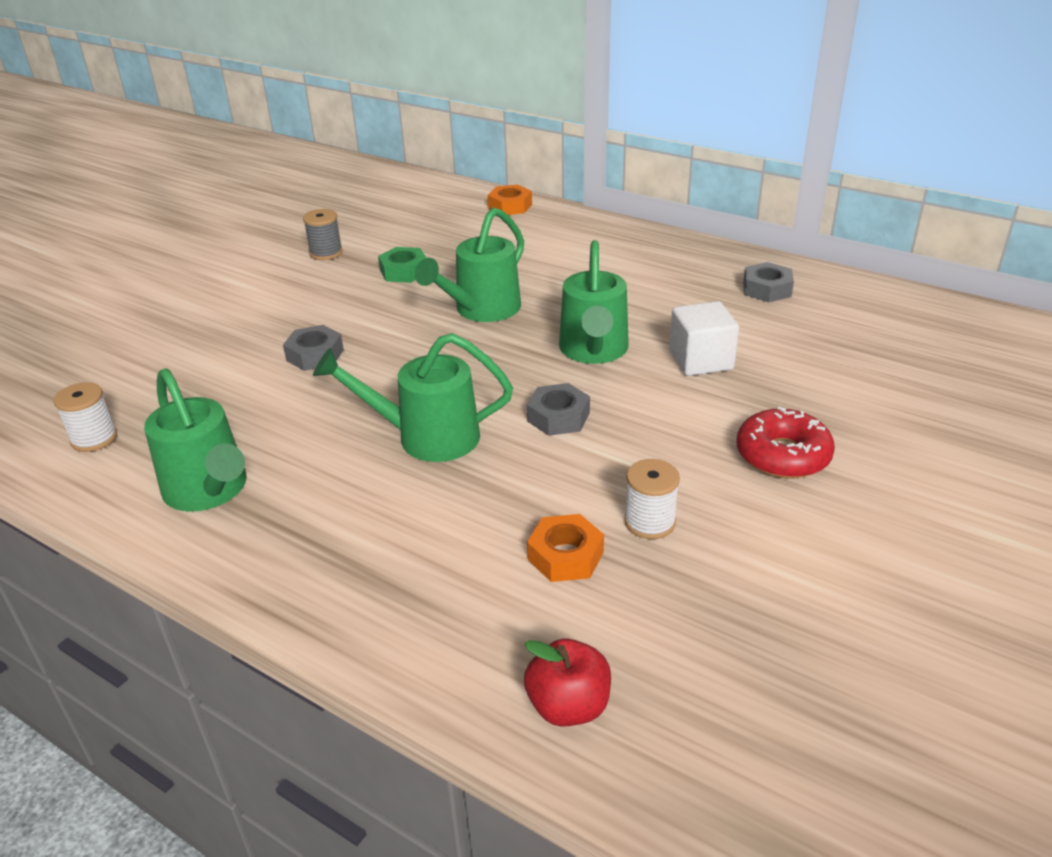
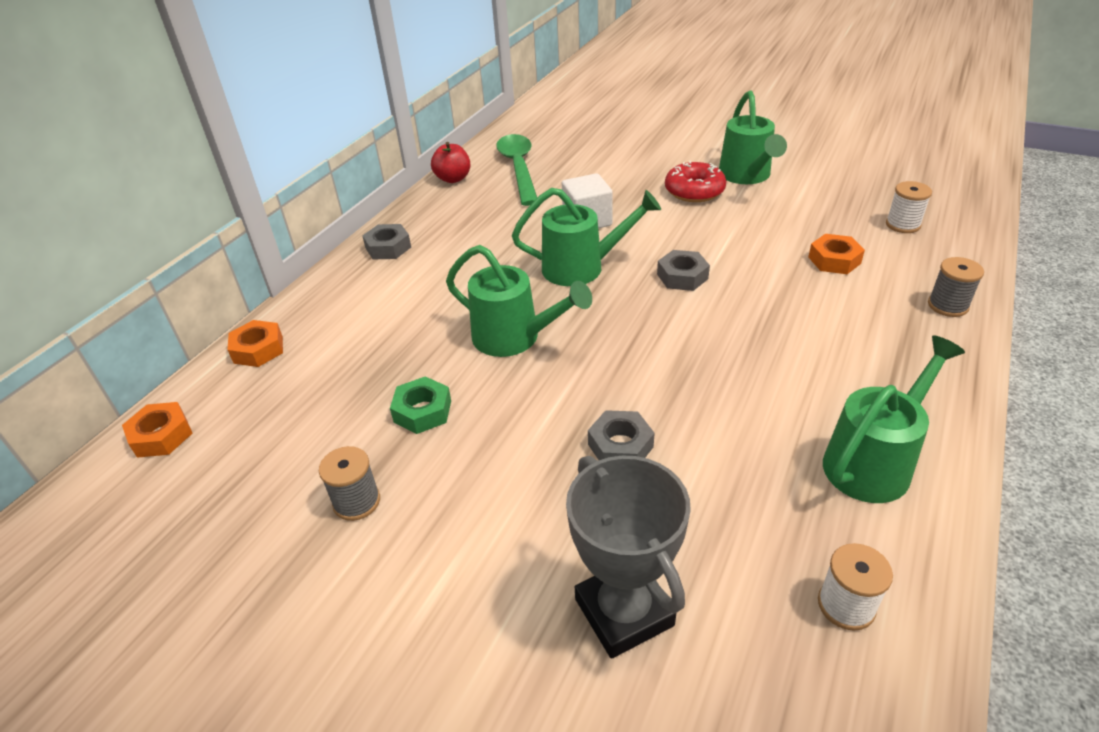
camera: 95 degrees left, 5 degrees up
(166, 345) = (624, 612): none -> grey trophy
(421, 643) = (947, 305): none -> grey spool
(426, 437) = (735, 340): green watering can -> green watering can (746, 176)
(427, 188) = (161, 436): none -> orange nut
(568, 706) = (949, 249): red apple -> red apple (453, 179)
(649, 522) = (784, 232): white spool -> white spool (902, 225)
(767, 289) = (475, 196): grey nut -> grey nut (388, 247)
(844, 317) = (518, 168): none -> green spoon

